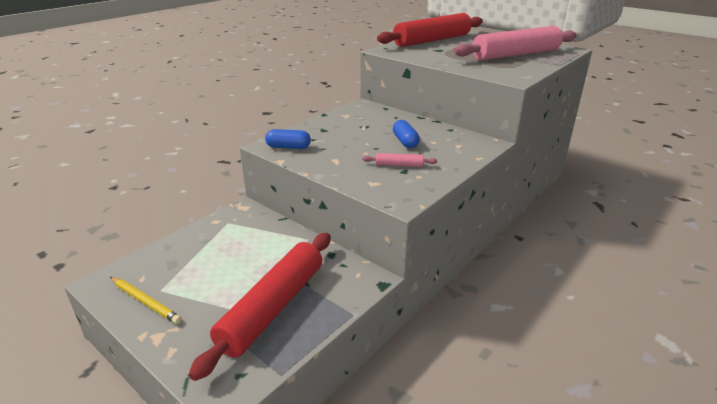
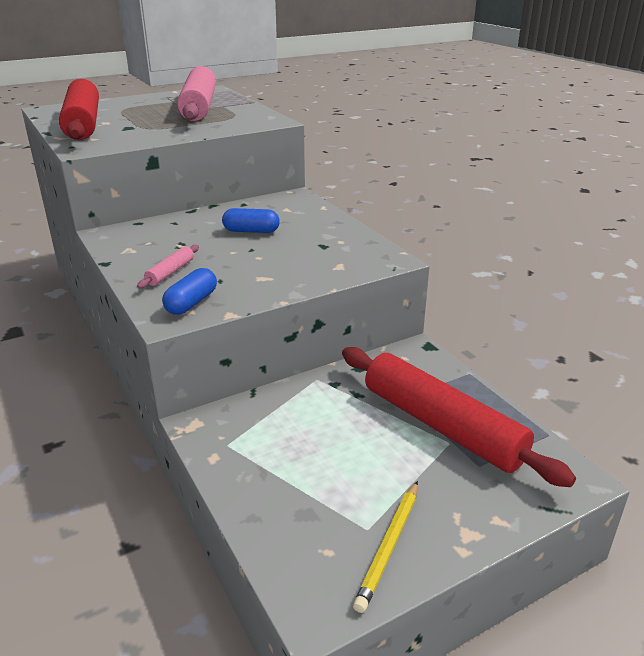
camera: 70 degrees left, 0 degrees up
(145, 302) = (389, 546): yellow pencil -> yellow pencil turned 150 degrees clockwise
(399, 165) = (307, 245): pink rolling pin -> pink rolling pin (170, 272)

